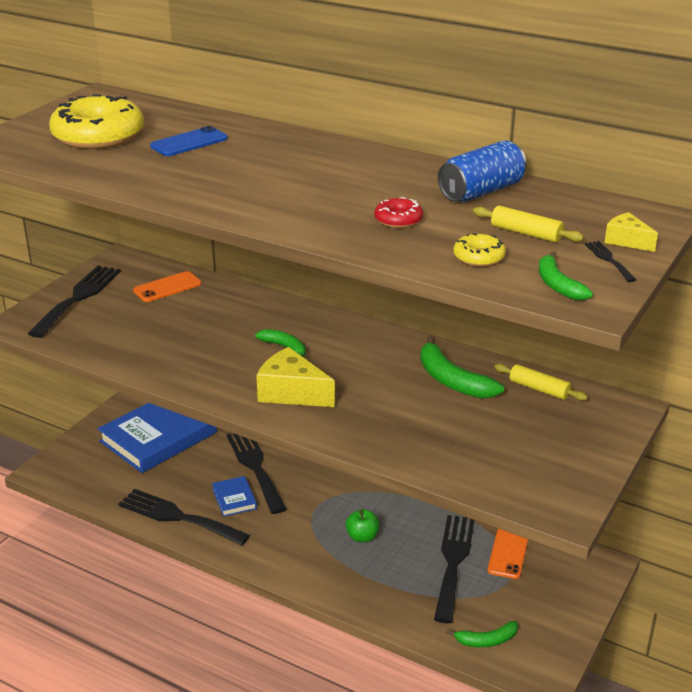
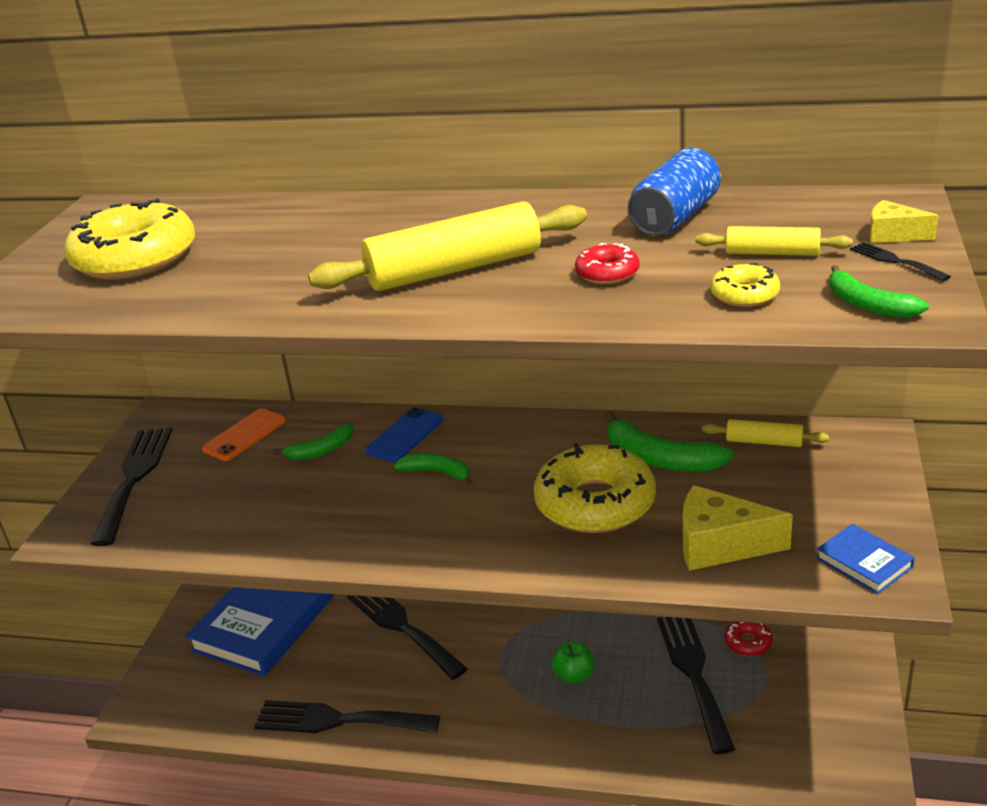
camera: 15 degrees left, 0 degrees up
(189, 142) = (264, 240): blue phone -> blue phone (405, 435)
(234, 499) = (396, 675): blue book -> blue book (864, 562)
(291, 393) = (480, 527): yellow cheese -> yellow cheese (720, 545)
(298, 193) = (454, 269): none -> yellow rolling pin
(383, 398) = (595, 503): none -> yellow donut
(487, 640) = (784, 759): green banana -> green banana (321, 450)
(508, 553) = (748, 643): orange phone -> red donut

